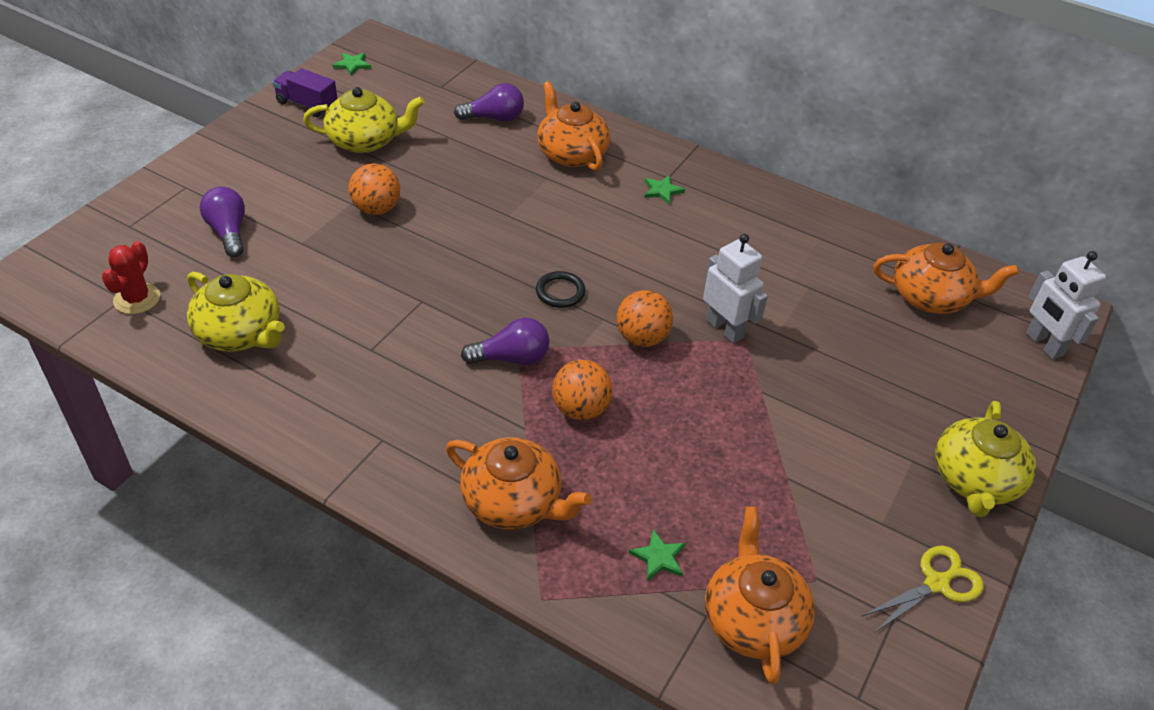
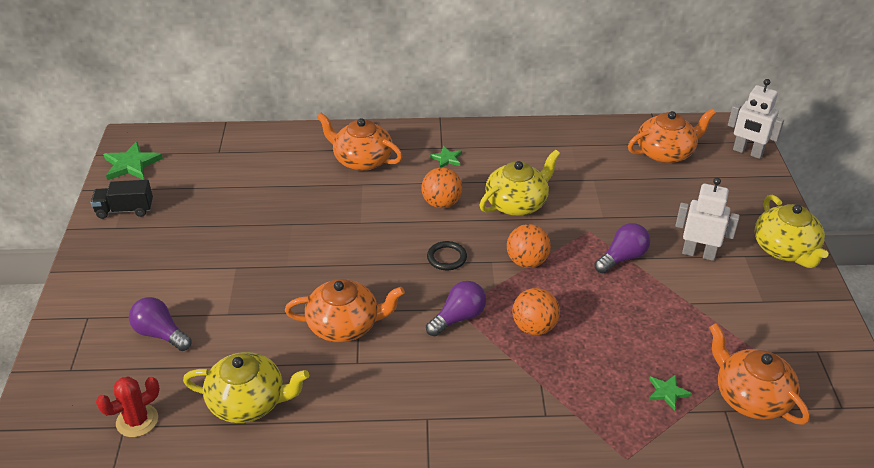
camera: 30 degrees left, 5 degrees down
(137, 299) = (137, 421): red cactus -> red cactus turned 75 degrees clockwise
(307, 104) = (125, 210): purple truck -> black truck
(352, 65) = (131, 164): green star -> green star, size x1.73
(365, 141) = (201, 217): yellow teapot -> yellow teapot (517, 203)
(376, 209) = (260, 262): orange ball -> orange ball (441, 203)
(494, 118) = (282, 158): purple light bulb -> purple light bulb (622, 258)
(513, 502) = (551, 409): orange teapot -> orange teapot (345, 325)
(725, 329) = (570, 230): white robot -> white robot (698, 253)
(936, 583) = (820, 319): yellow scissors -> none

